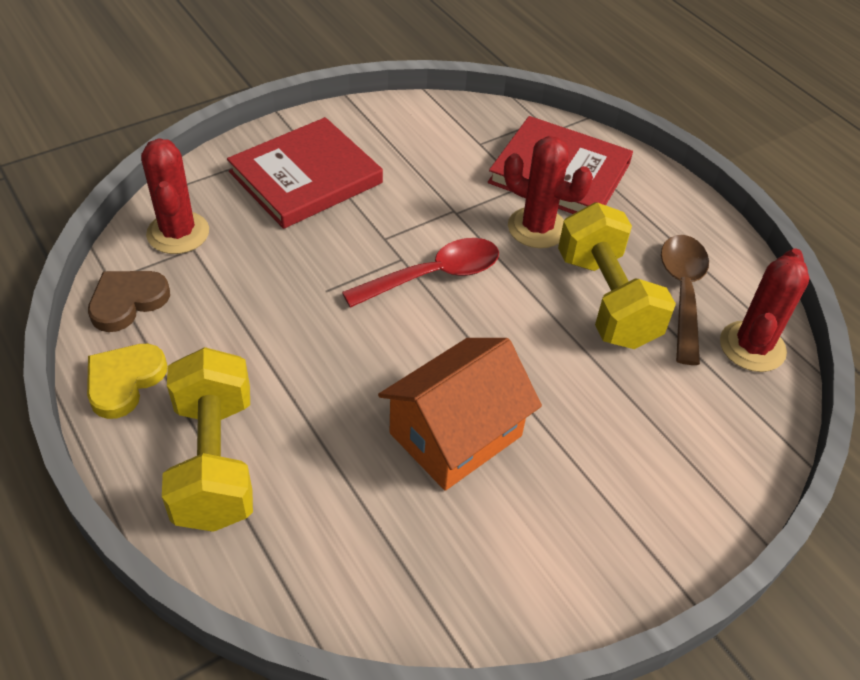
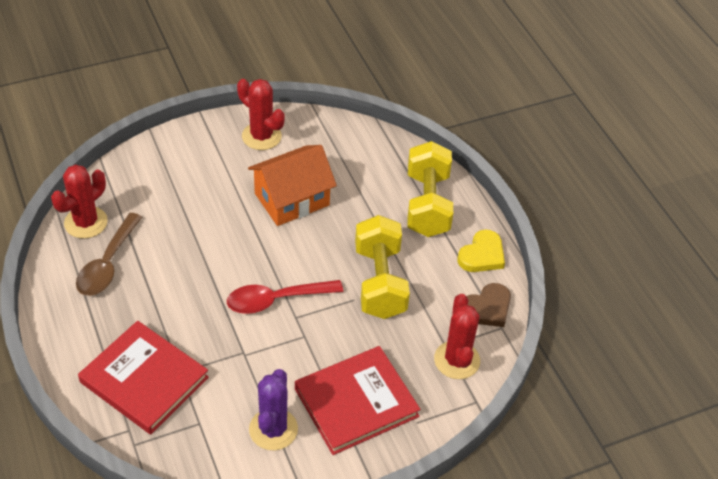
camera: 170 degrees left, 0 degrees up
(396, 145) = (273, 429): none -> purple cactus
(537, 228) = (186, 329): red cactus -> red cactus (261, 136)
(606, 300) = (163, 266): yellow dumbbell -> yellow dumbbell (380, 282)

